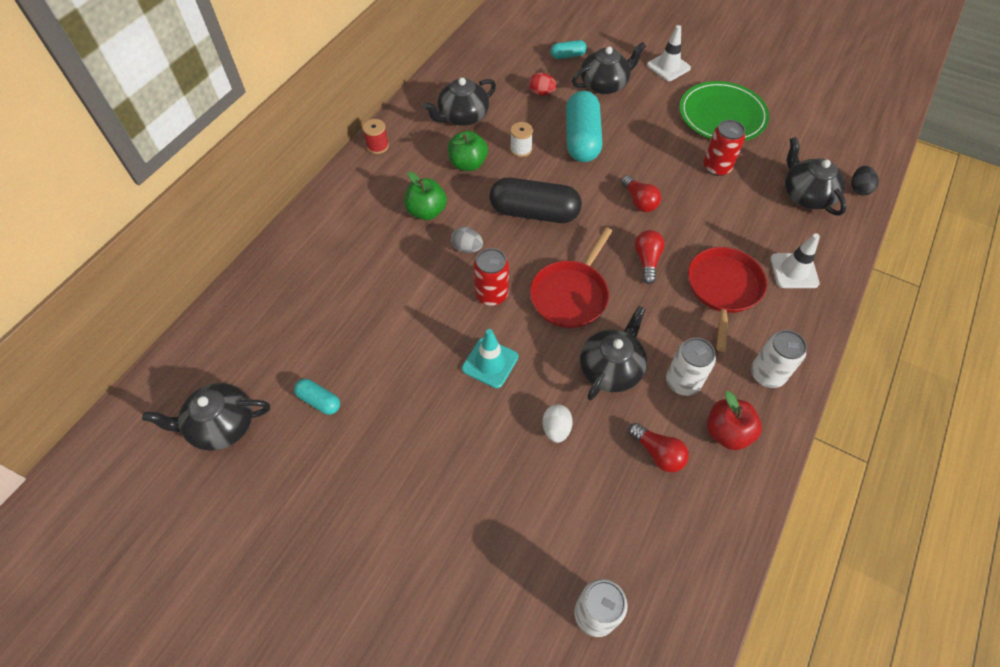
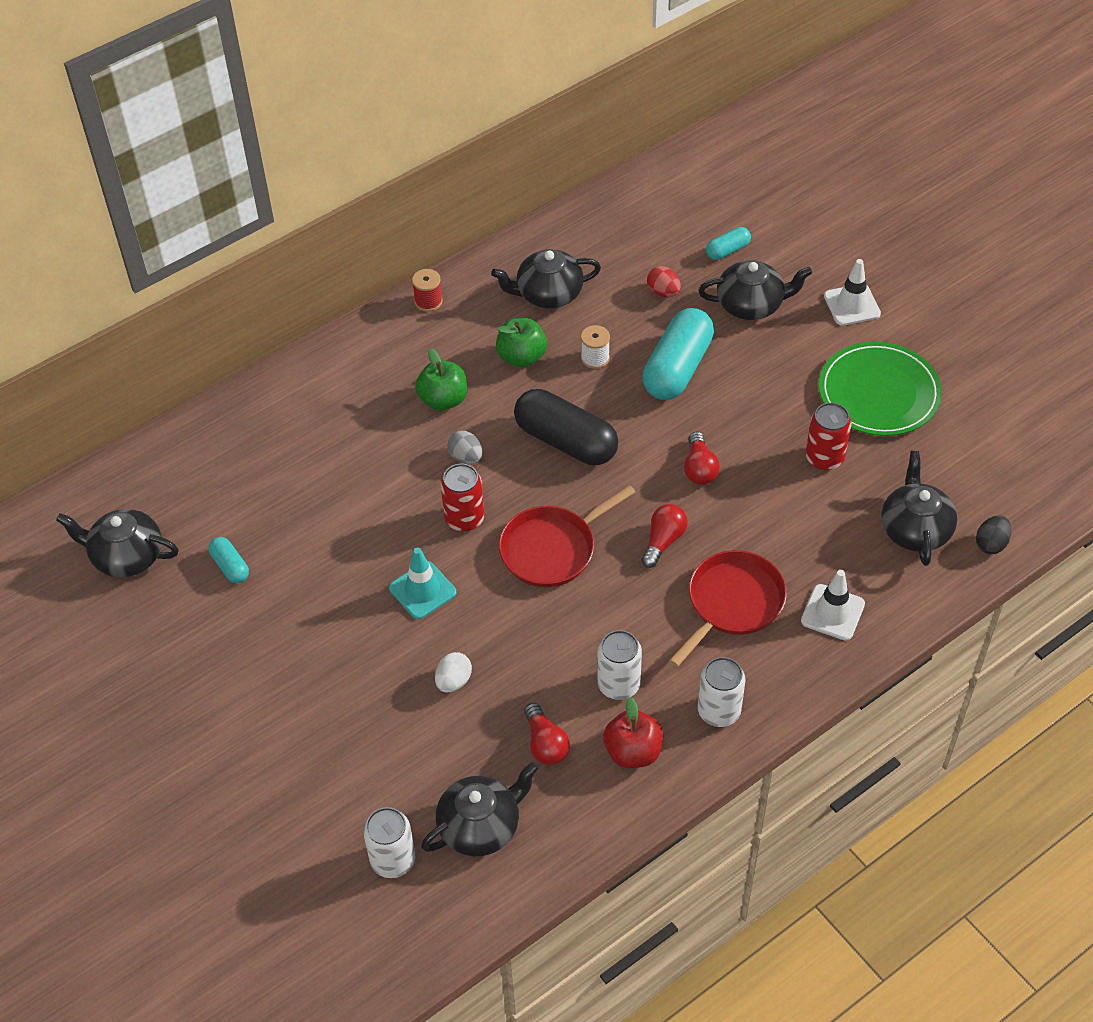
camera: 25 degrees right, 5 degrees down
(567, 56) = (727, 250): turquoise capsule -> turquoise capsule turned 45 degrees counterclockwise
(611, 368) = (548, 642): black teapot -> black teapot (480, 826)

